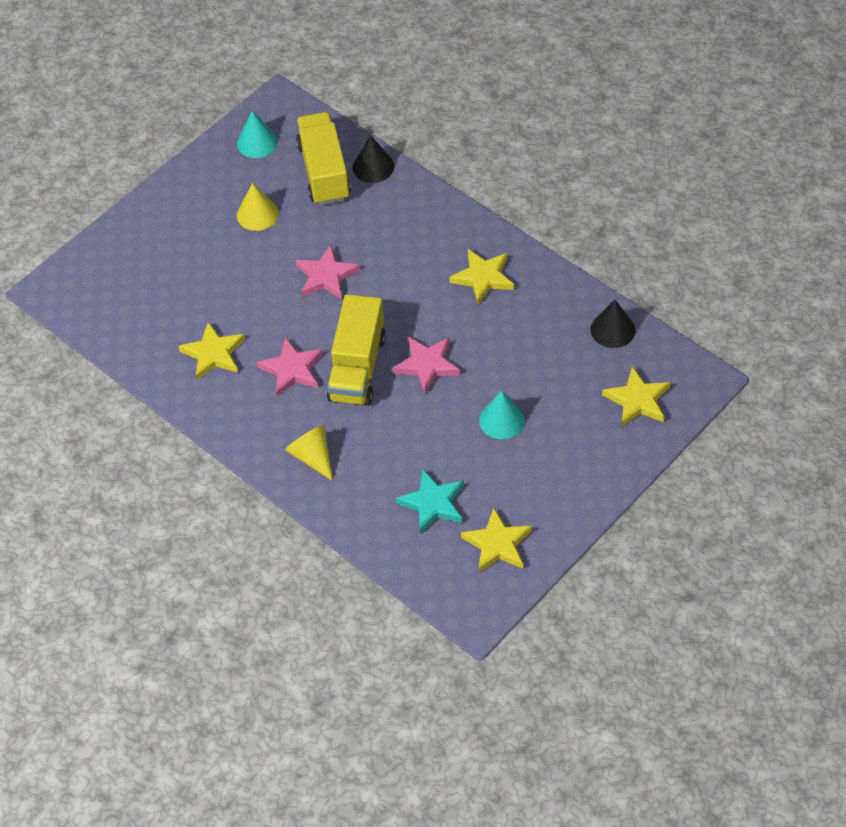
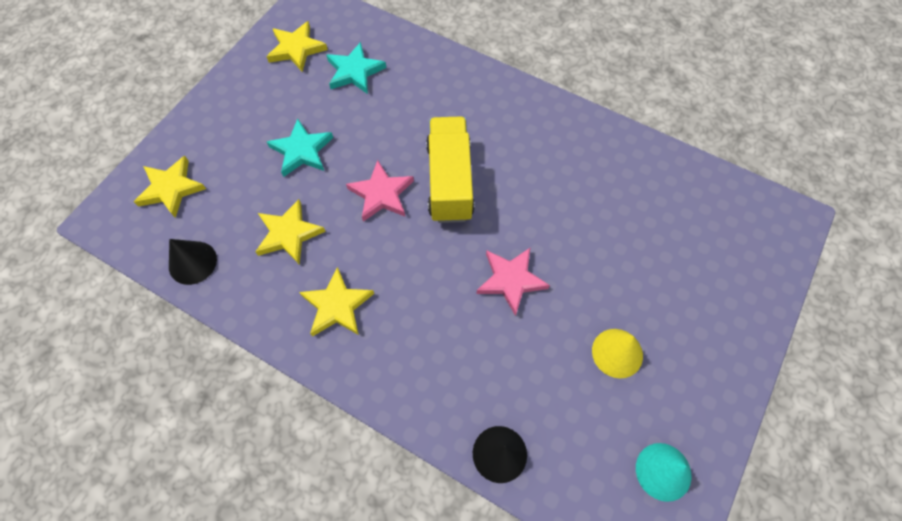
camera: 165 degrees right, 10 degrees up
(213, 354) = (594, 174): yellow star -> yellow star (289, 234)
(292, 369) = (512, 170): pink star -> none
(312, 456) = (467, 94): yellow cone -> none
(324, 172) = (559, 434): yellow truck -> none
(502, 420) = (302, 150): turquoise cone -> turquoise star

